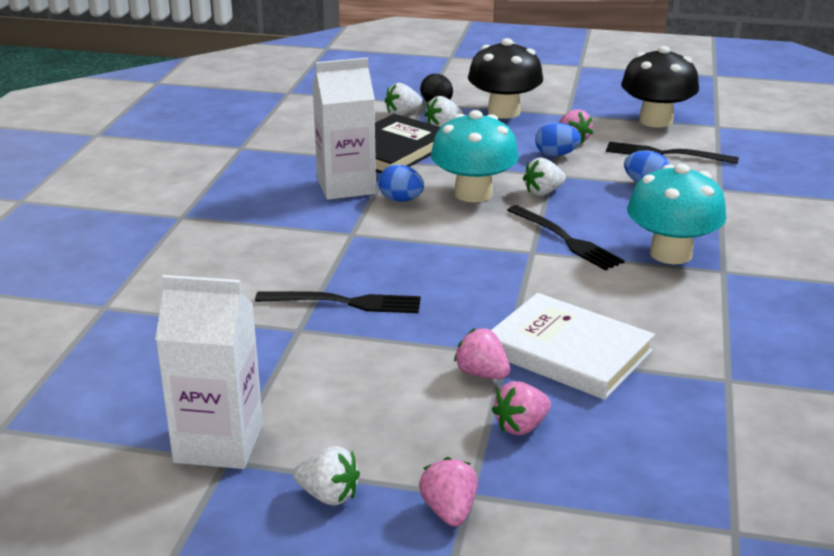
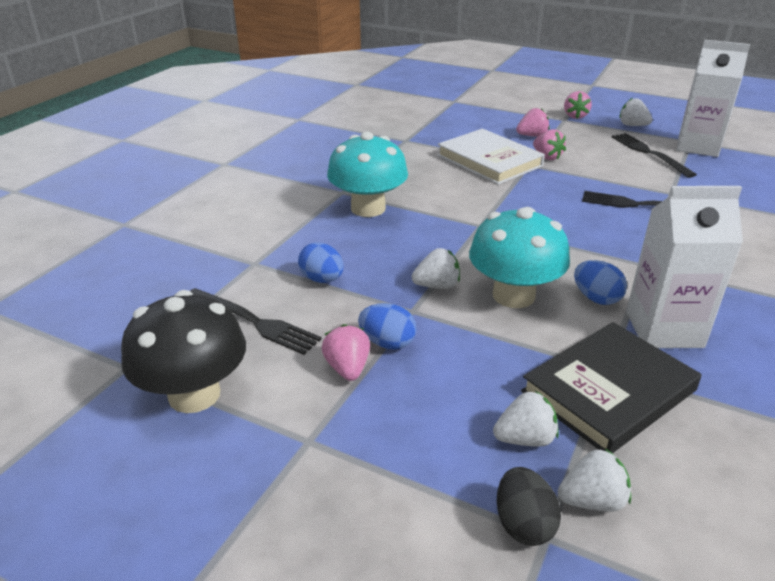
camera: 165 degrees left, 5 degrees up
(504, 112) = (409, 468): black mushroom -> none
(566, 240) = (445, 231): black fork -> black fork (649, 153)

